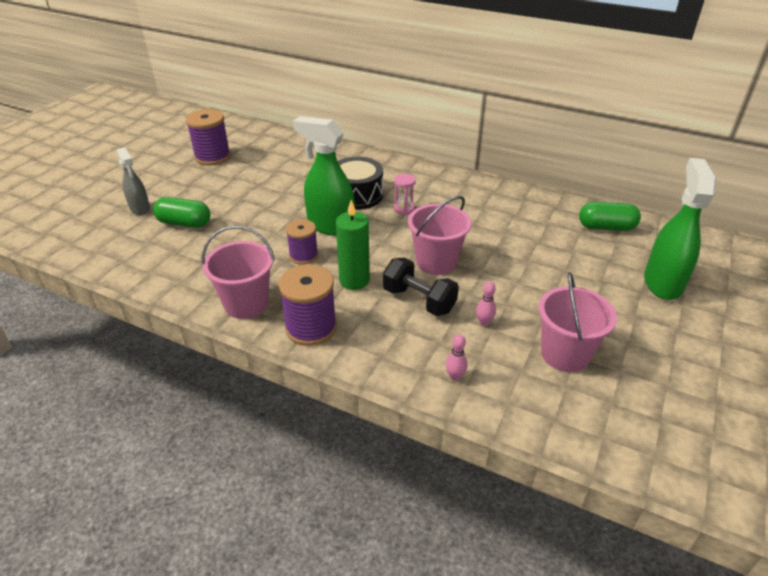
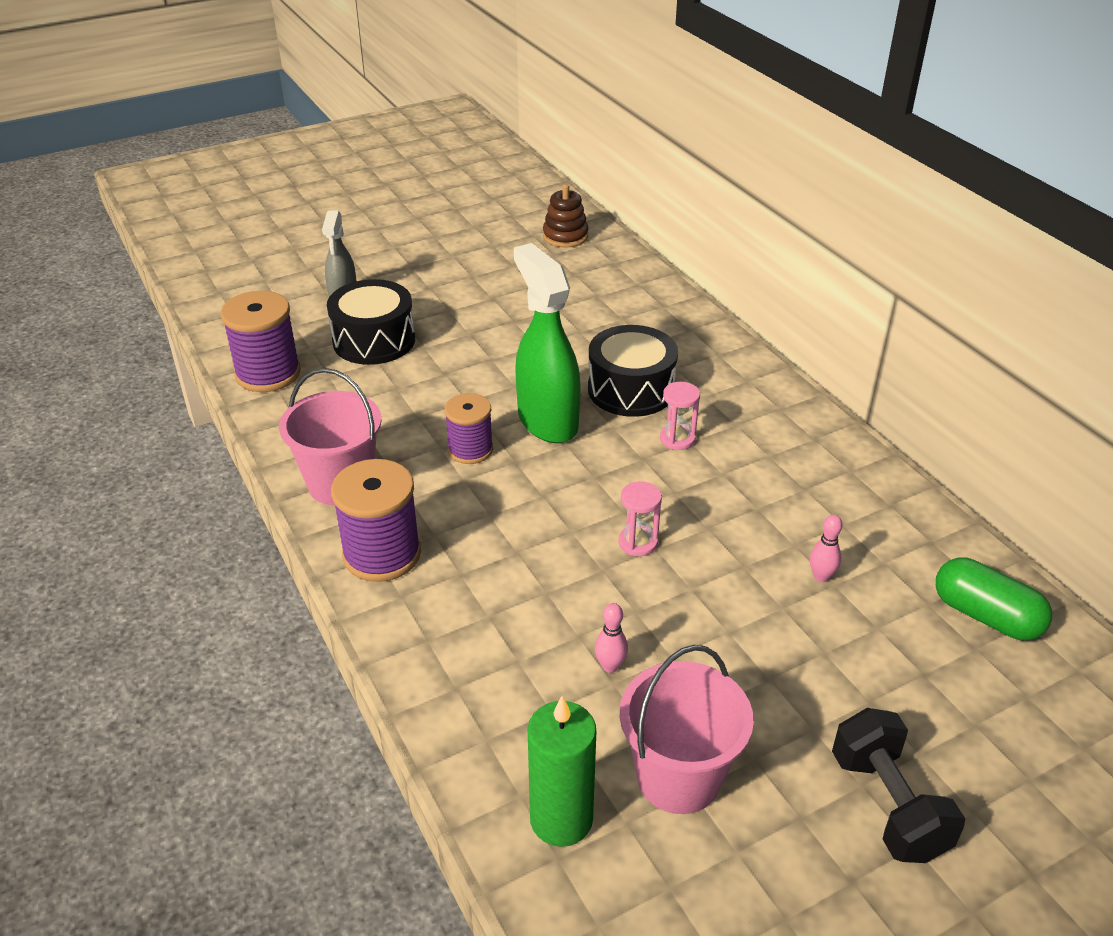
camera: 35 degrees right, 0 degrees up
(184, 223) = (374, 340): green capsule -> black drum
(212, 157) = (495, 256): purple spool -> purple spool (268, 373)
(243, 135) = (565, 236): none -> brown stacking toy
(354, 280) = (499, 516): green candle -> green candle (561, 819)
(419, 300) = (554, 587): black dumbbell -> black dumbbell (888, 805)
(436, 262) = (638, 542): pink bucket -> pink hourglass
(455, 376) = (489, 718): pink bowling pin -> pink bowling pin (821, 576)
(662, 283) = (979, 758): green spray bottle -> none

